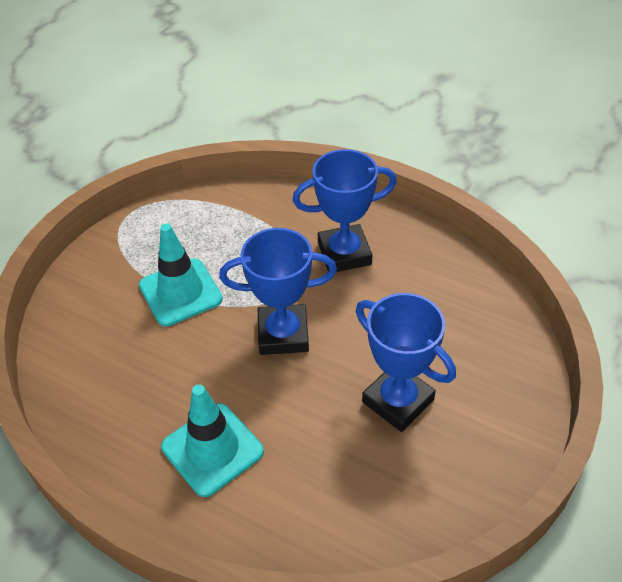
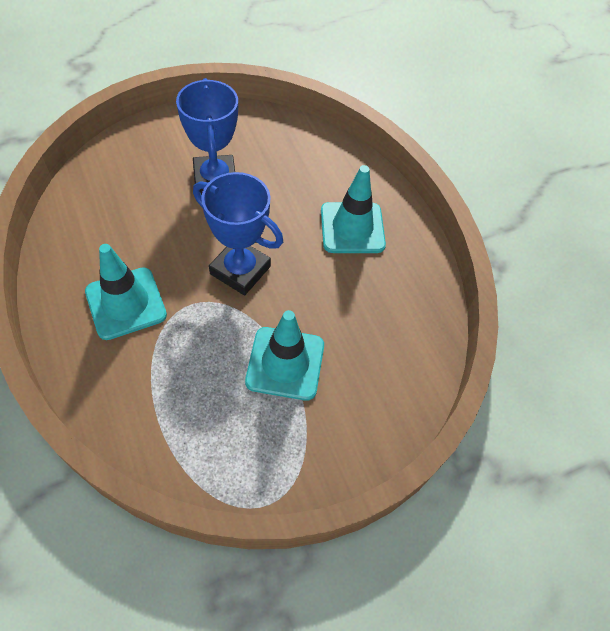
camera: 150 degrees left, 10 degrees up
(344, 253) = (126, 303): blue trophy -> turquoise traffic cone

